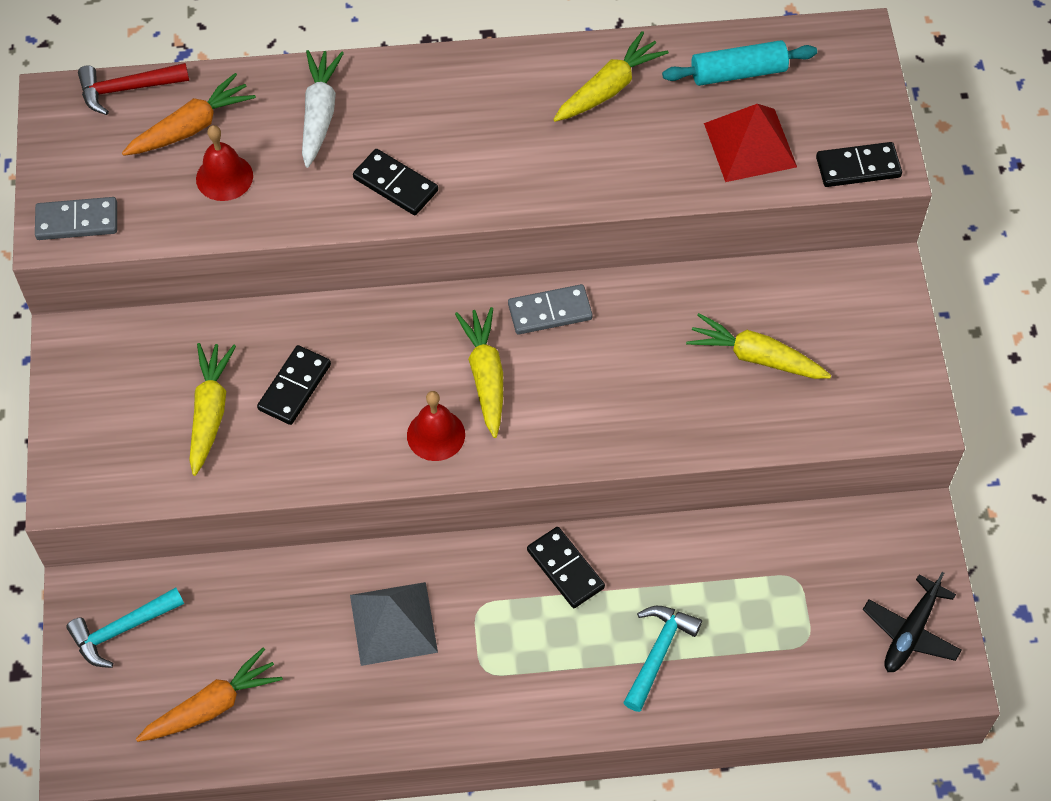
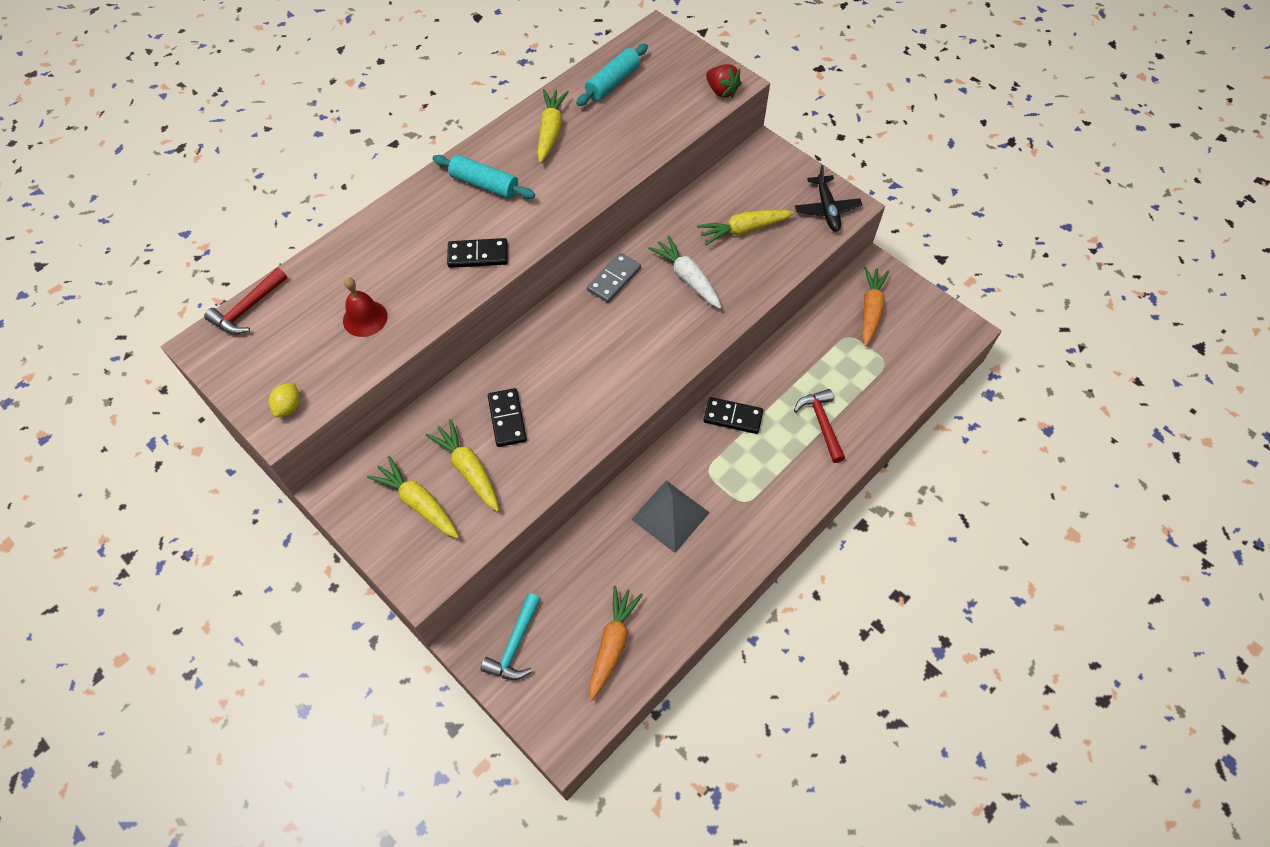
camera: 40 degrees left, 0 degrees up
(77, 221) = (289, 407): grey domino -> yellow lemon
(191, 127) = (314, 303): orange carrot -> orange carrot (870, 309)
(319, 113) = (391, 246): white carrot -> white carrot (687, 277)
(436, 435) = (616, 386): red bell -> none
(477, 106) = (484, 184): none -> turquoise rolling pin
(485, 375) = (612, 336): yellow carrot -> yellow carrot (418, 502)
(658, 652) = (821, 423): turquoise hammer -> red hammer
(750, 145) = (656, 114): red pyramid -> none
(858, 167) = (721, 91): black domino -> red strawberry
(911, 632) = (926, 322): black plane -> black plane (826, 209)

